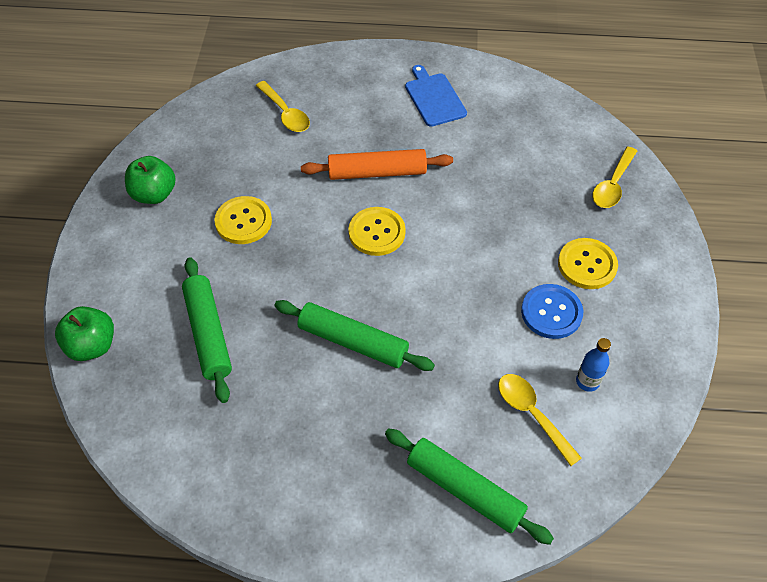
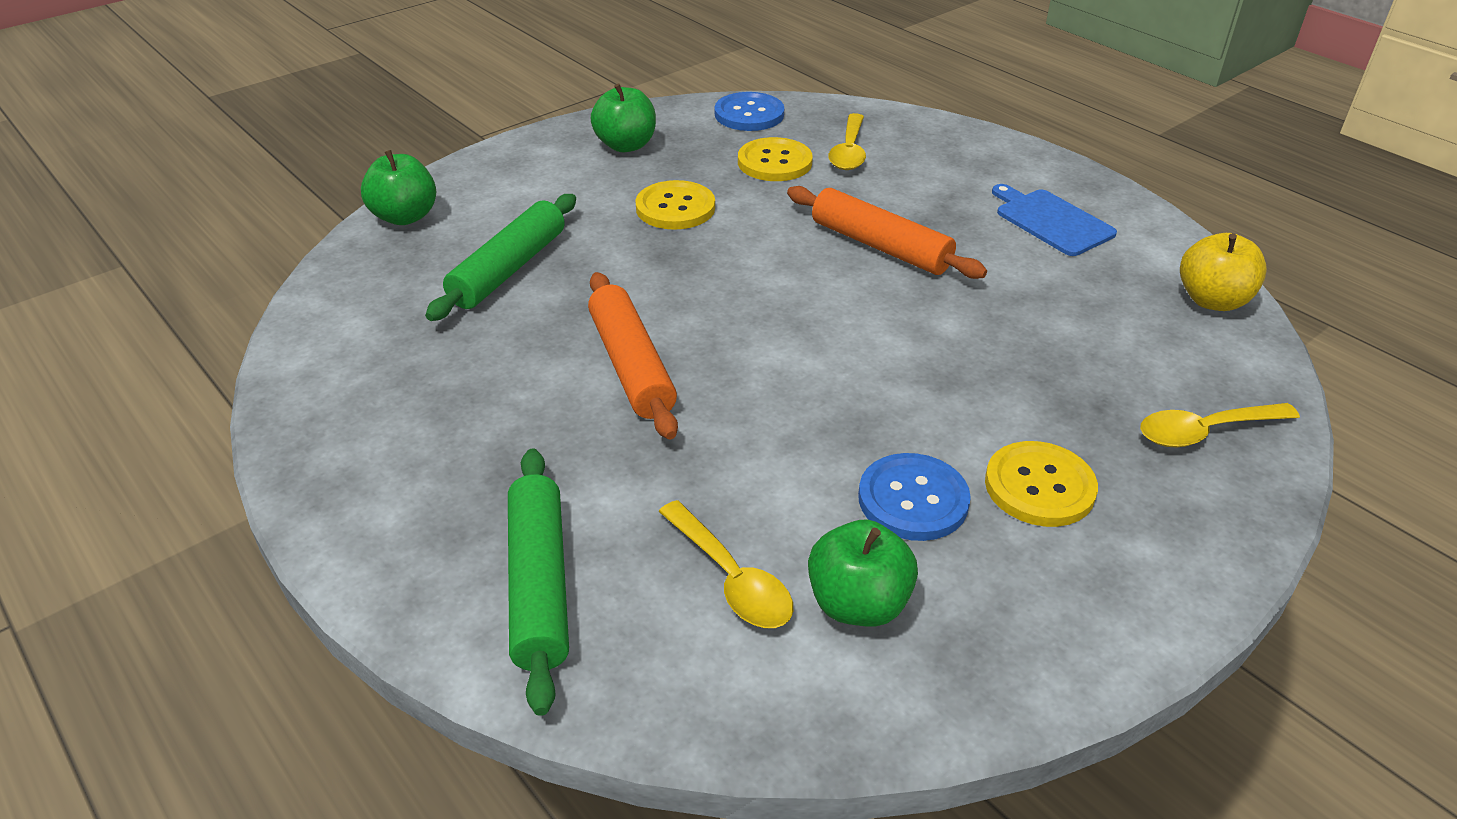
camera: 45 degrees right, 15 degrees down
(196, 120) = (749, 114): none -> blue button
(353, 341) = (631, 366): green rolling pin -> orange rolling pin
(377, 232) = (801, 294): yellow button -> yellow button (774, 162)
(434, 98) = (1051, 221): blue cutting board -> blue cutting board turned 60 degrees counterclockwise
(532, 414) = (731, 579): yellow spoon -> yellow spoon turned 135 degrees clockwise
(546, 103) = (1212, 300): none -> yellow apple
(587, 381) = (858, 604): blue bottle -> green apple

